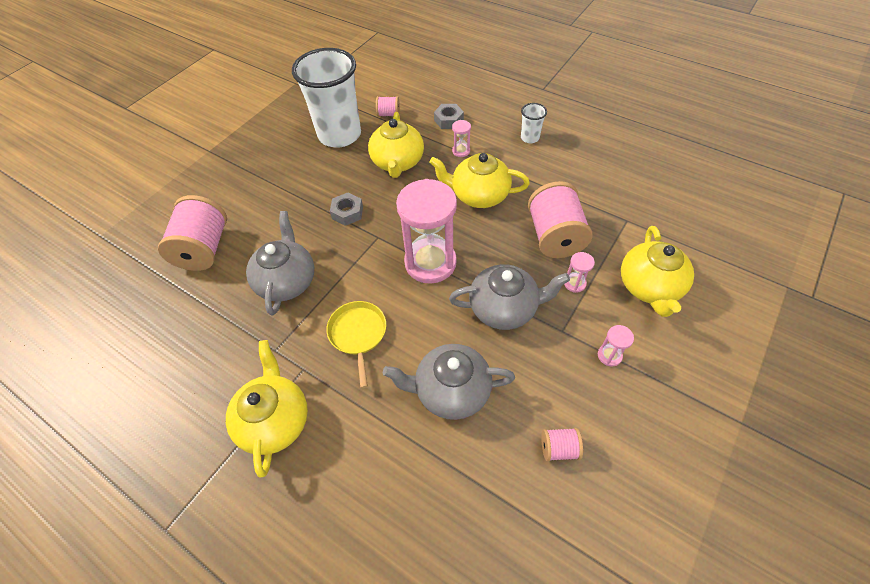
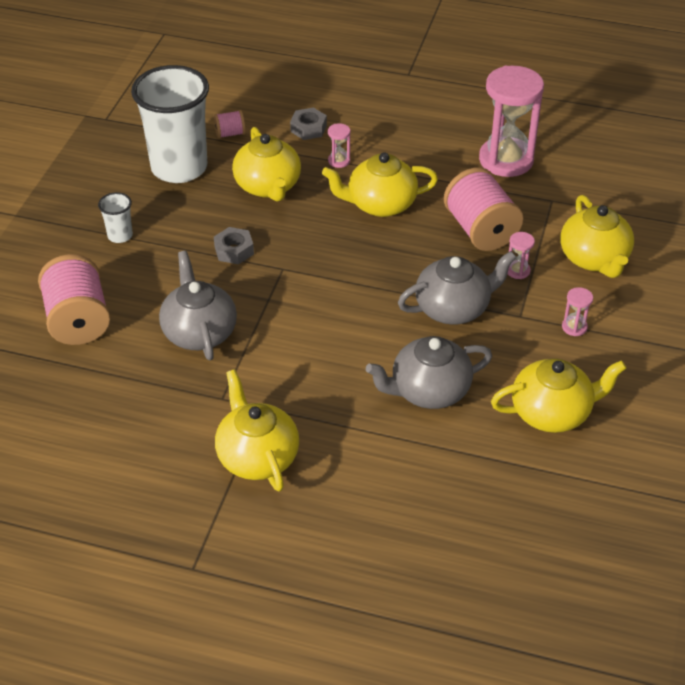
camera: 20 degrees left, 10 degrees down
(358, 334) = (307, 364): yellow pan -> none
(430, 262) = (355, 282): pink hourglass -> pink hourglass (506, 160)
(530, 138) = (414, 133): white cup -> white cup (120, 236)
(559, 448) = (552, 413): pink spool -> yellow teapot

